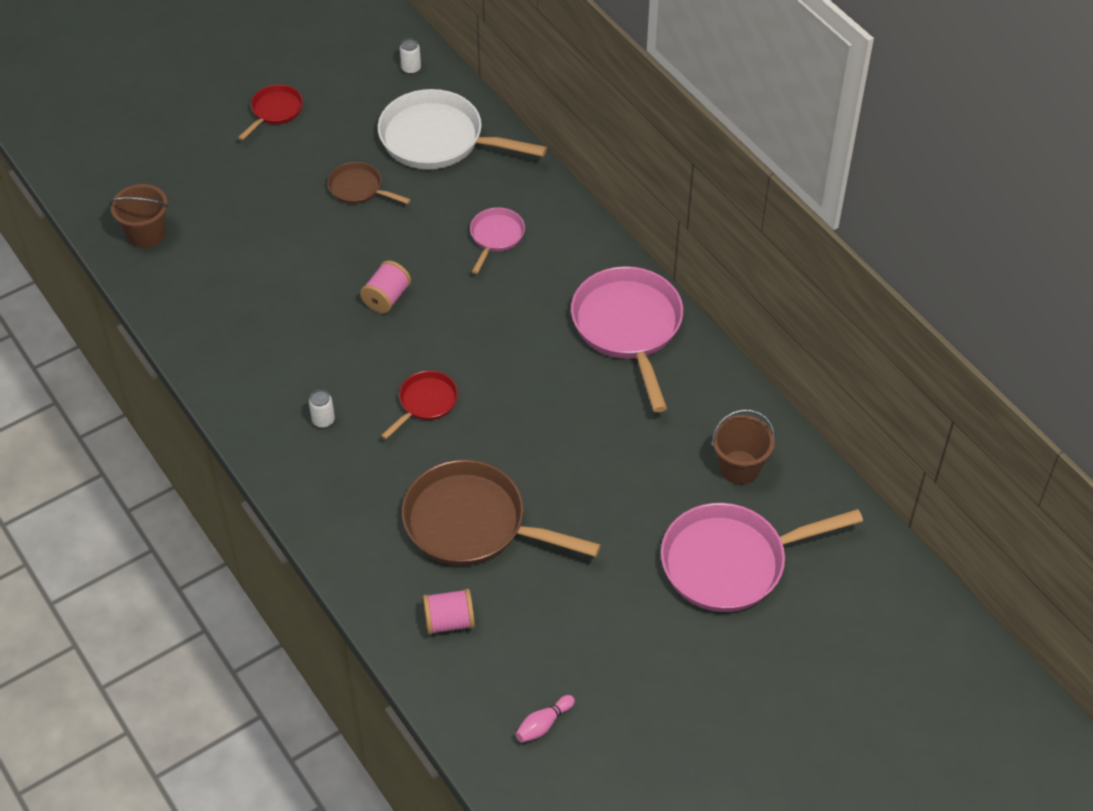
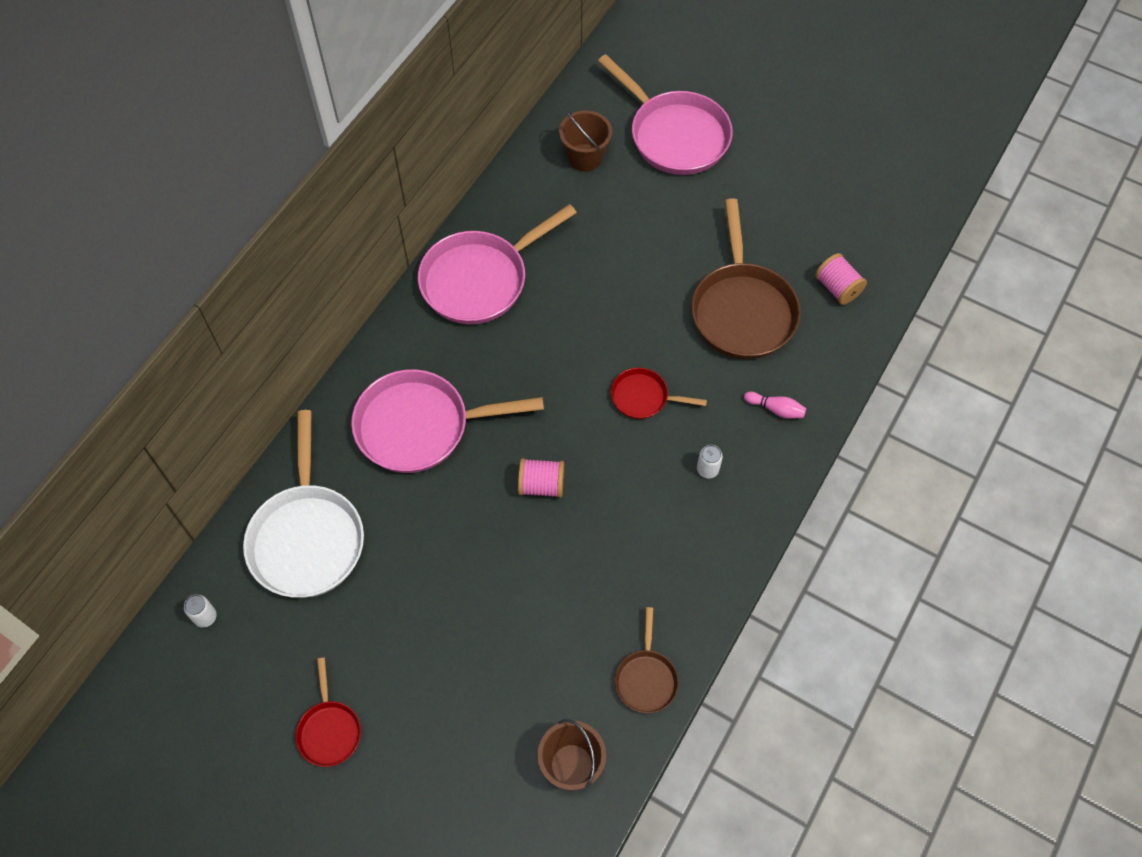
camera: 115 degrees left, 10 degrees up
(275, 111) = (329, 730): red pan -> red pan turned 105 degrees counterclockwise
(359, 188) = (410, 581): brown pan -> brown pan (646, 678)
(496, 237) = (420, 426): pink pan -> pink pan, size x1.96
(543, 724) = (878, 197): pink bowling pin -> pink bowling pin (775, 409)

